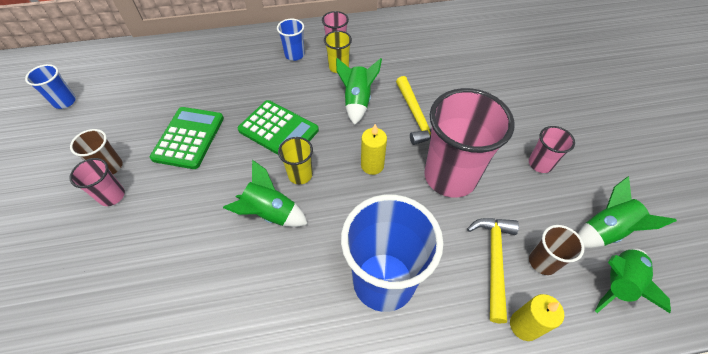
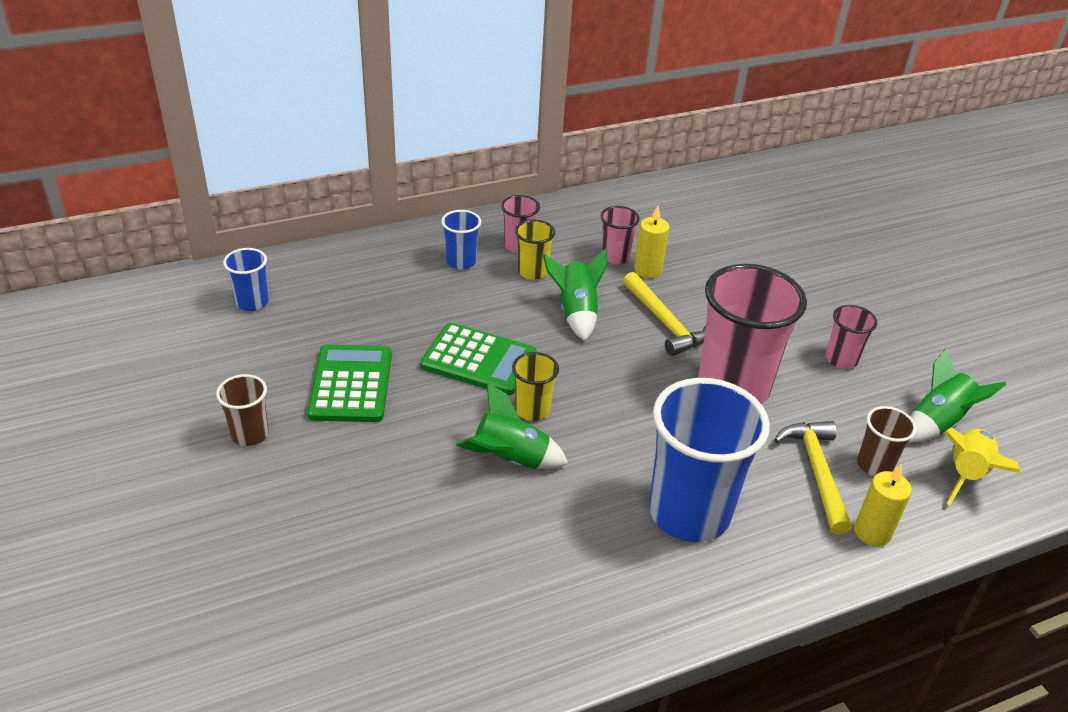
camera: 15 degrees left, 15 degrees down
(65, 101) = (130, 359): blue cup -> blue cup (252, 302)
(112, 196) = (271, 469): pink cup -> pink cup (615, 257)
(372, 165) = (626, 387): yellow candle -> yellow candle (648, 270)
(618, 283) = (966, 474): green rocket -> yellow rocket

